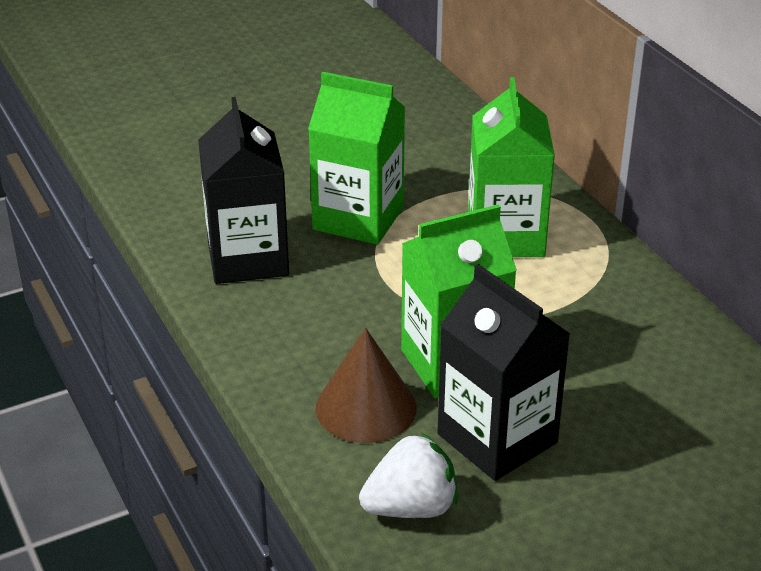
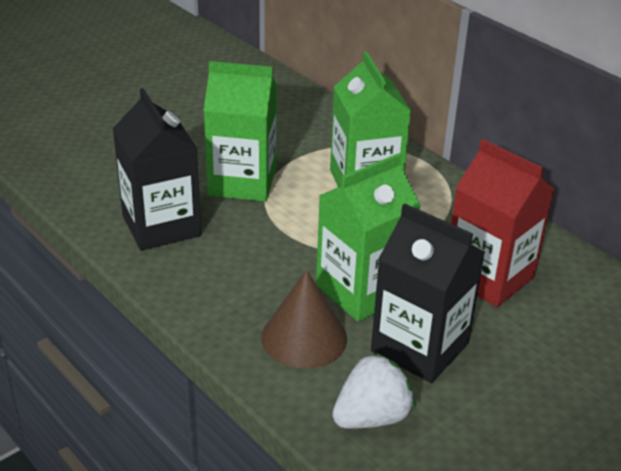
camera: 15 degrees left, 0 degrees up
(614, 369) = (489, 277): none -> red carton

